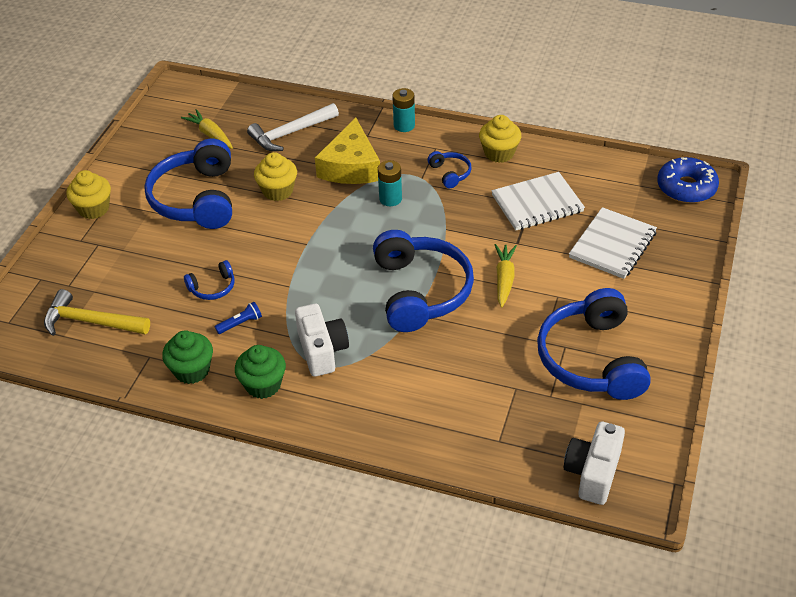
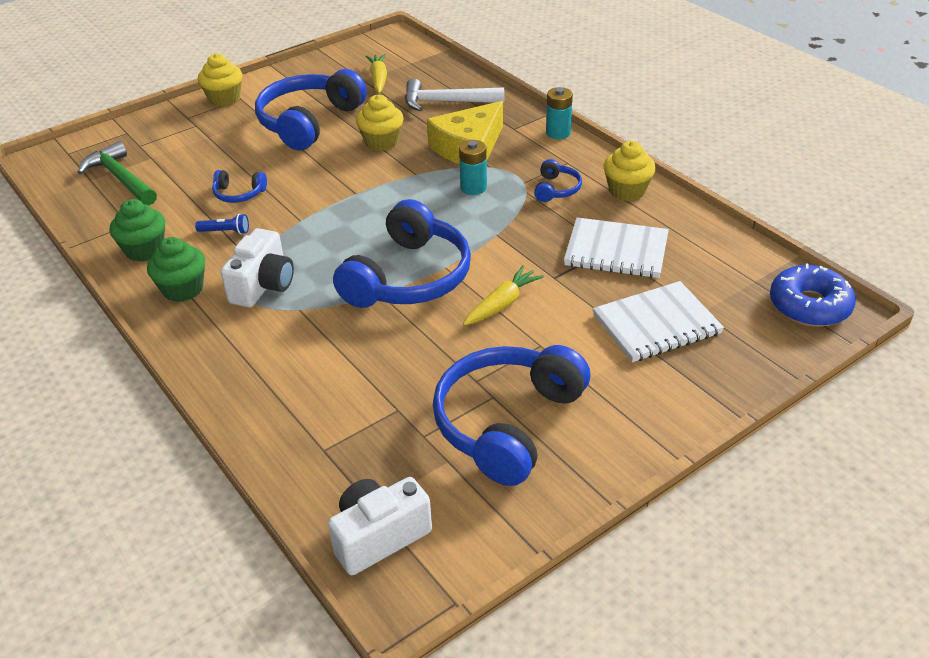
camera: 35 degrees right, 5 degrees down
(90, 322) = (120, 178): yellow hammer -> green hammer

